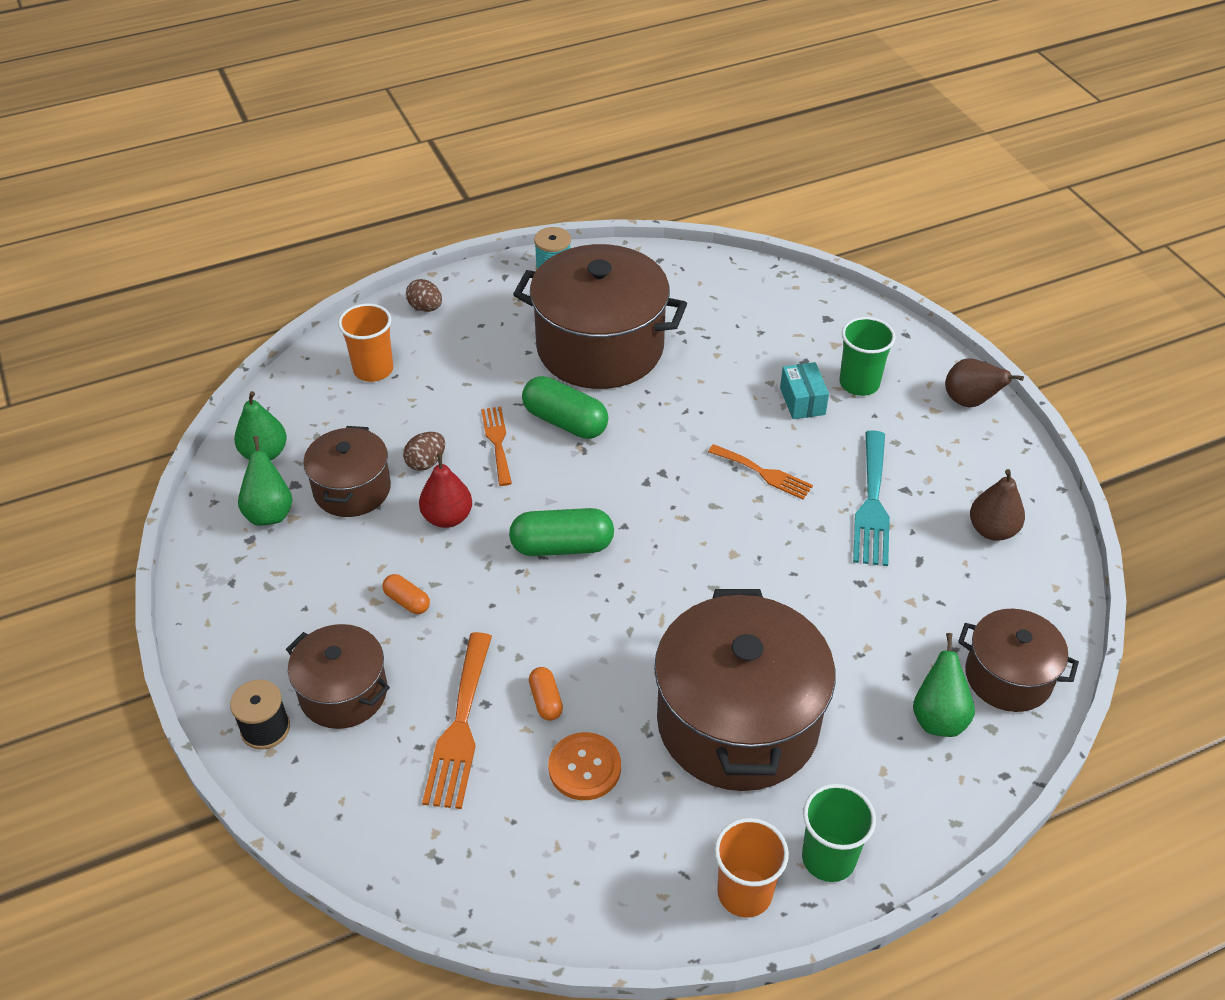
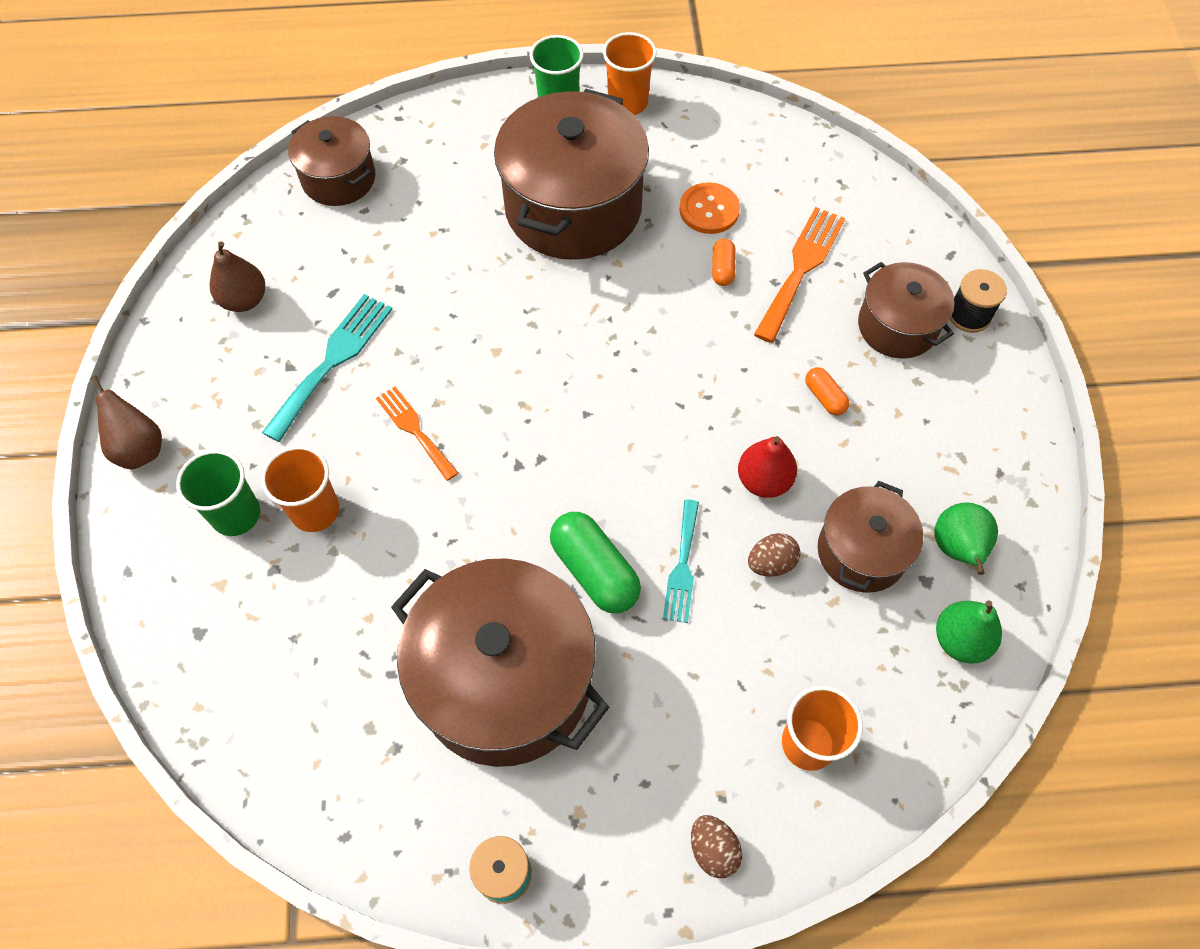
camera: 160 degrees left, 15 degrees up
(497, 442) = (682, 566): orange fork -> turquoise fork
(562, 546) = (656, 410): green capsule -> none
(802, 401) = (315, 510): turquoise box -> orange cup
(938, 718) = (416, 166): green pear -> none

